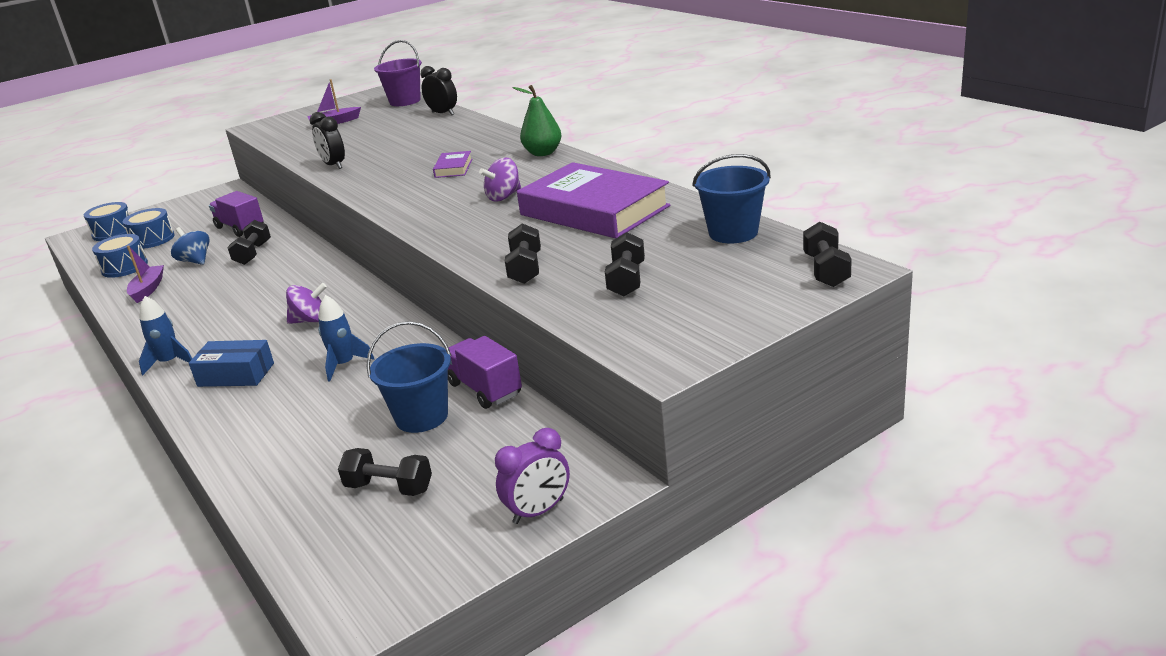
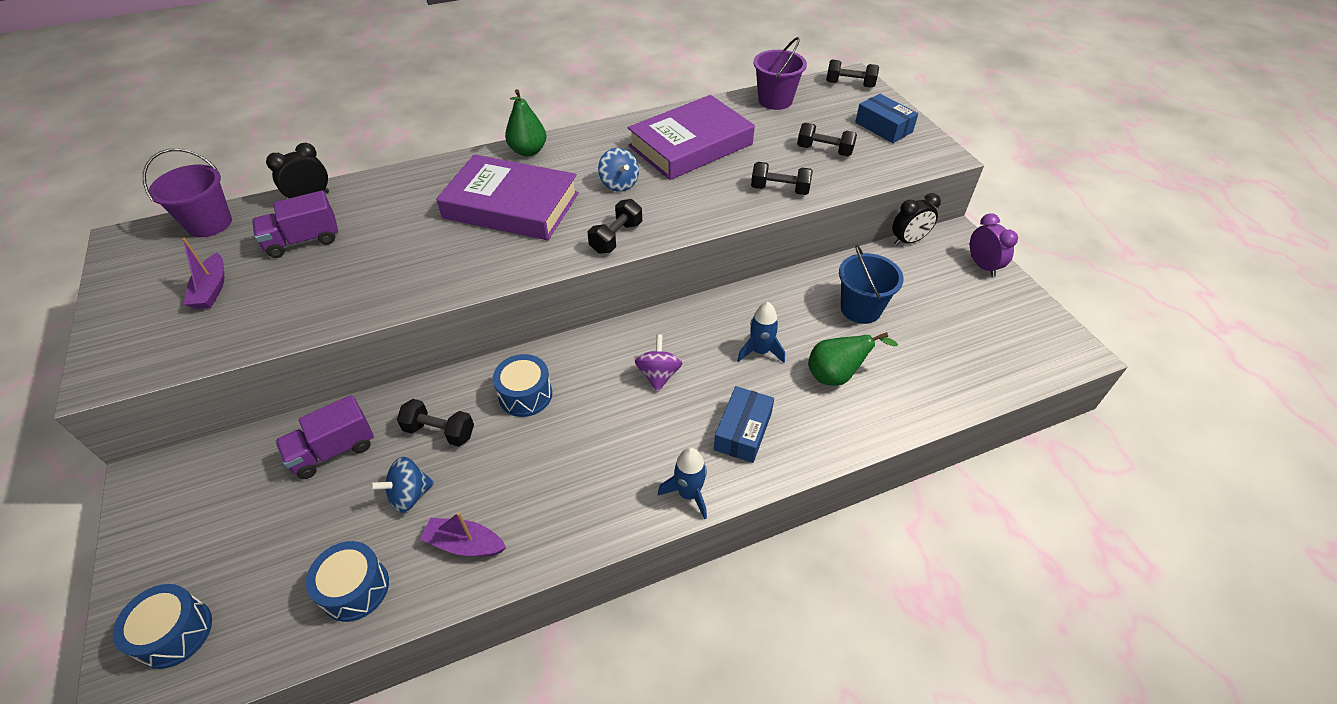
camera: 80 degrees left, 20 degrees up
(152, 239) = (271, 563): blue drum -> blue drum (525, 395)
(308, 415) = (836, 375): none -> green pear
(334, 165) = (399, 292): black clock -> black clock (908, 241)
(389, 488) = (947, 331): black dumbbell -> black dumbbell (616, 237)
(453, 168) = (511, 205): purple book -> purple book, size x2.42
(485, 389) = (833, 273): purple truck -> purple truck (303, 241)
(504, 197) = (619, 184): purple spinning top -> blue spinning top
(717, 310) = (883, 127): none -> blue box
(733, 233) = (775, 100): blue bucket -> purple bucket

